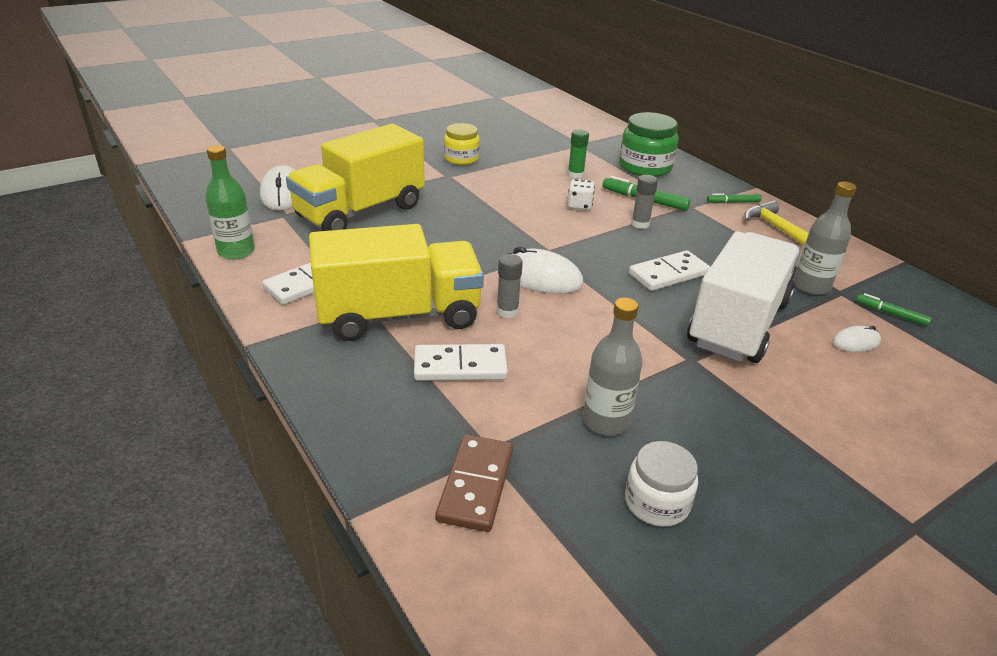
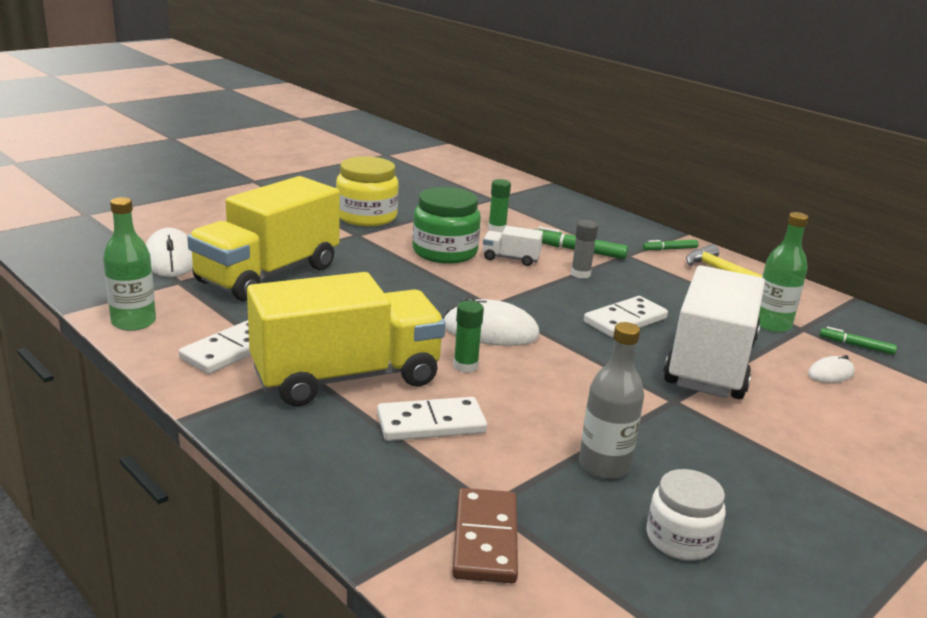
camera: 10 degrees left, 10 degrees down
(461, 158) = (366, 217): yellow jar -> yellow jar, size x1.54
(507, 311) = (465, 366): grey glue stick -> green glue stick
(579, 206) = (510, 259): white dice -> white truck
(645, 167) = (568, 219): green jar -> green jar (444, 252)
(811, 286) = (771, 324): grey bottle -> green bottle

